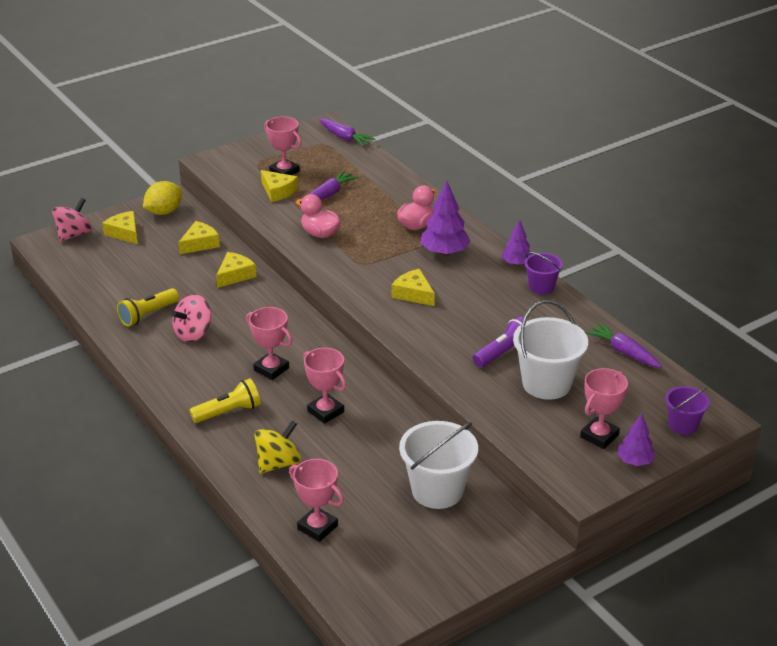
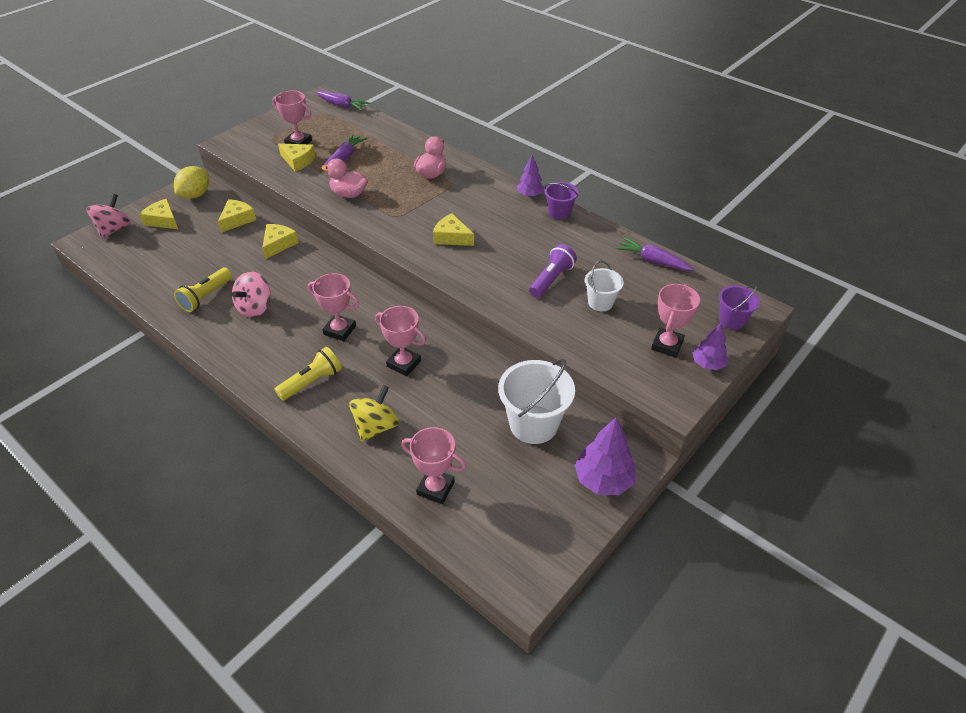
camera: 15 degrees left, 10 degrees up
(444, 252) = (464, 194): purple tree -> purple tree (603, 480)
(546, 384) = (600, 302): white bucket -> white bucket, size x0.57

